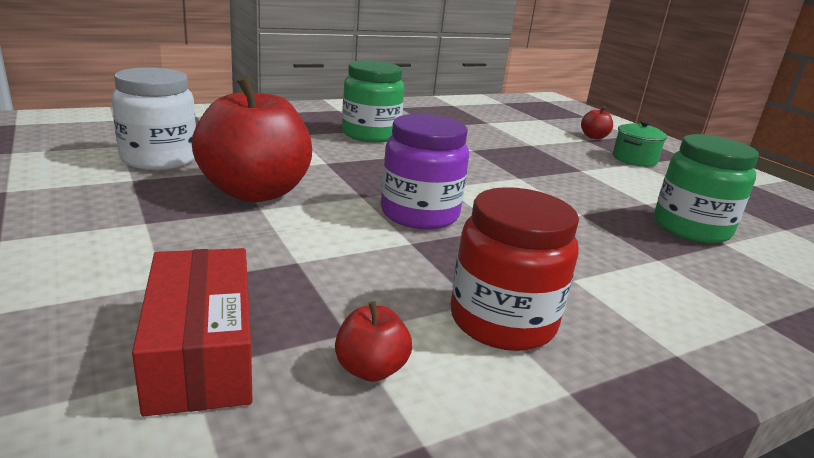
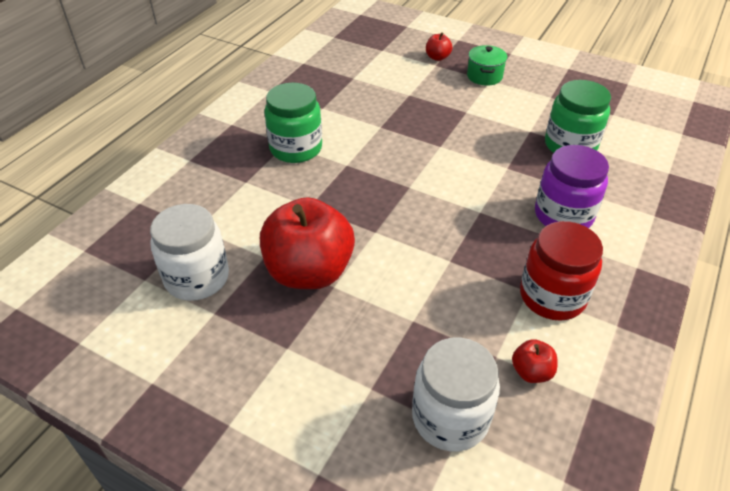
camera: 30 degrees left, 20 degrees up
(201, 351) = (450, 417): red box -> white jar
(419, 214) = (426, 228): purple jar -> purple jar (563, 215)

